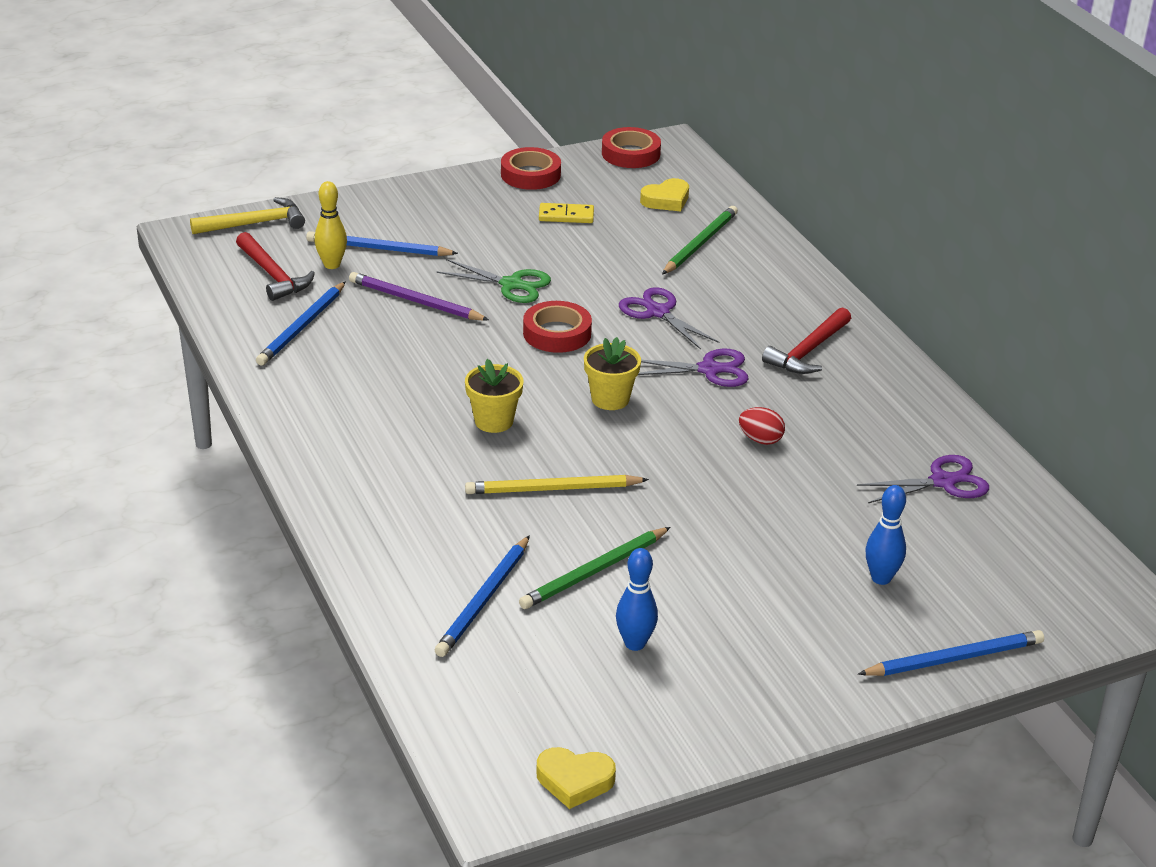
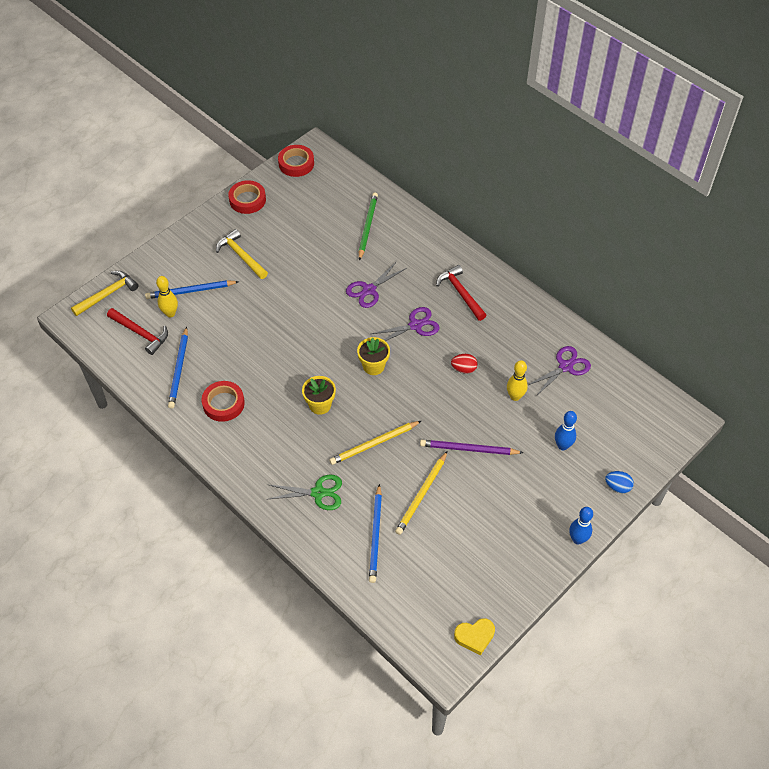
camera: 20 degrees left, 20 degrees up
(415, 301) = (232, 327): purple pencil -> purple pencil (468, 449)
(481, 230) = (241, 256): none -> yellow hammer
(511, 284) = (279, 295): green scissors -> green scissors (318, 493)
(557, 333) = (322, 325): red tape -> red tape (223, 403)
(566, 216) = (284, 228): yellow domino -> none
(594, 572) = (422, 495): green pencil -> yellow pencil
(635, 643) = (463, 536): blue bowling pin -> blue bowling pin (577, 539)
(658, 312) = (369, 290): purple scissors -> purple scissors turned 75 degrees counterclockwise
(666, 200) = (333, 197): yellow heart -> none
(808, 351) = (460, 293): red hammer -> red hammer turned 135 degrees clockwise
(830, 495) = (515, 396): none -> yellow bowling pin
(954, 658) = (617, 487): blue pencil -> blue egg

